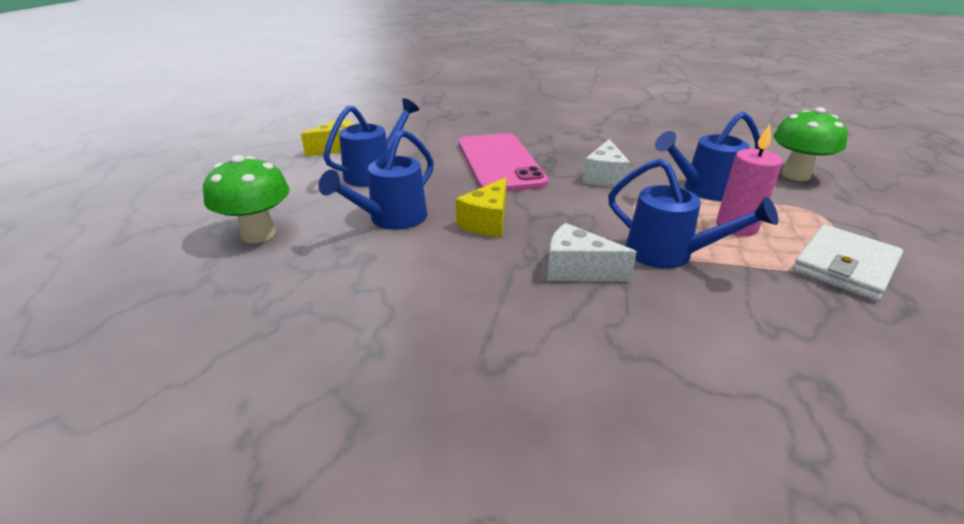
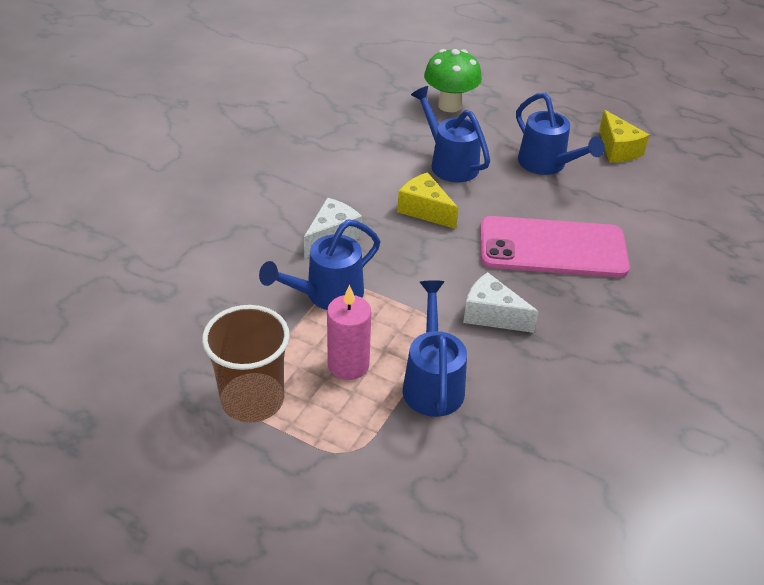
camera: 105 degrees right, 10 degrees up
(795, 175) = (442, 505): green mushroom -> none
(844, 266) = (252, 400): white wallet -> brown cup

